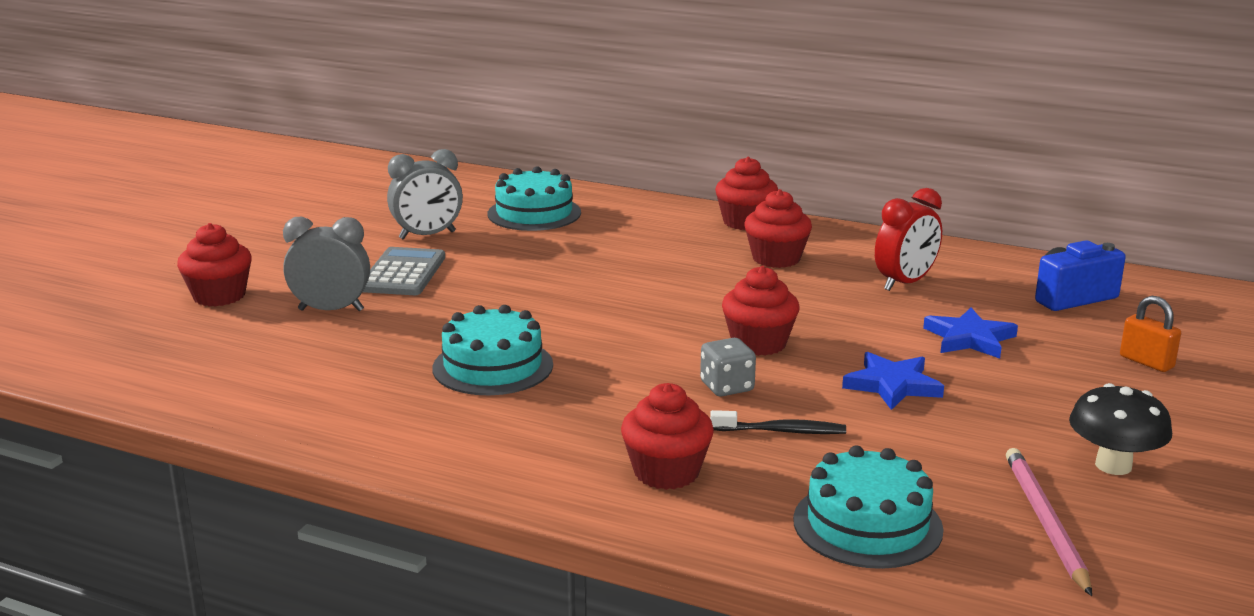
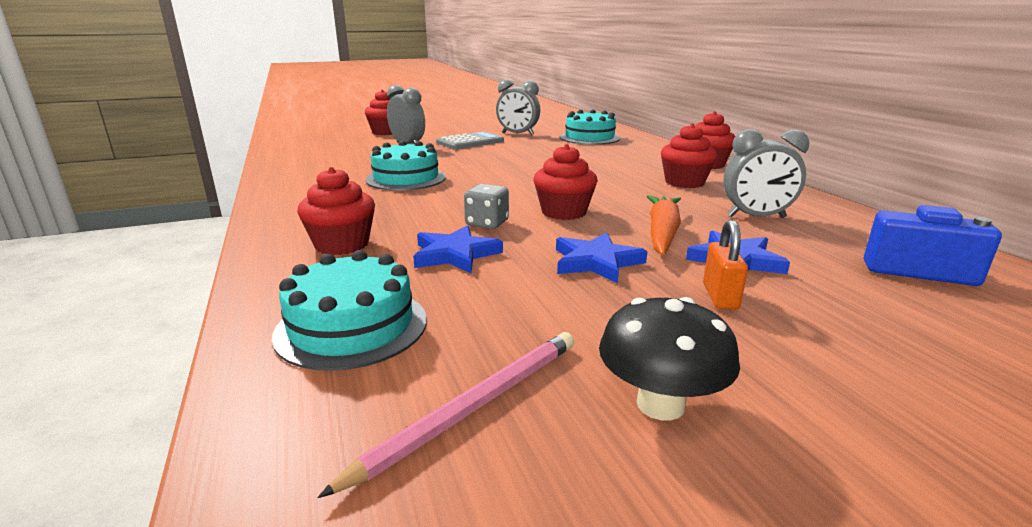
camera: 45 degrees right, 0 degrees up
(782, 431) = (455, 254): black toothbrush -> blue star
(877, 333) = (662, 233): none -> orange carrot
(905, 283) = (756, 217): red clock -> grey clock
(1146, 362) = (911, 344): orange padlock -> orange padlock (720, 296)

